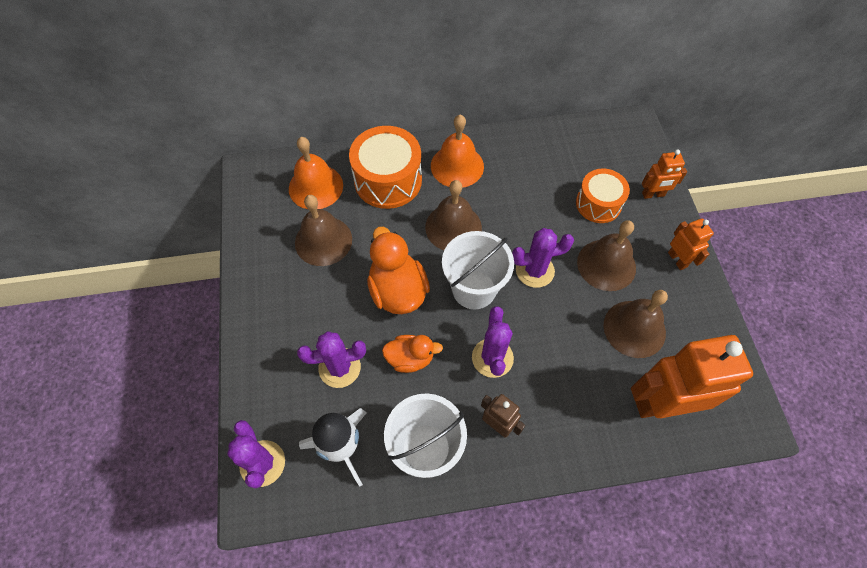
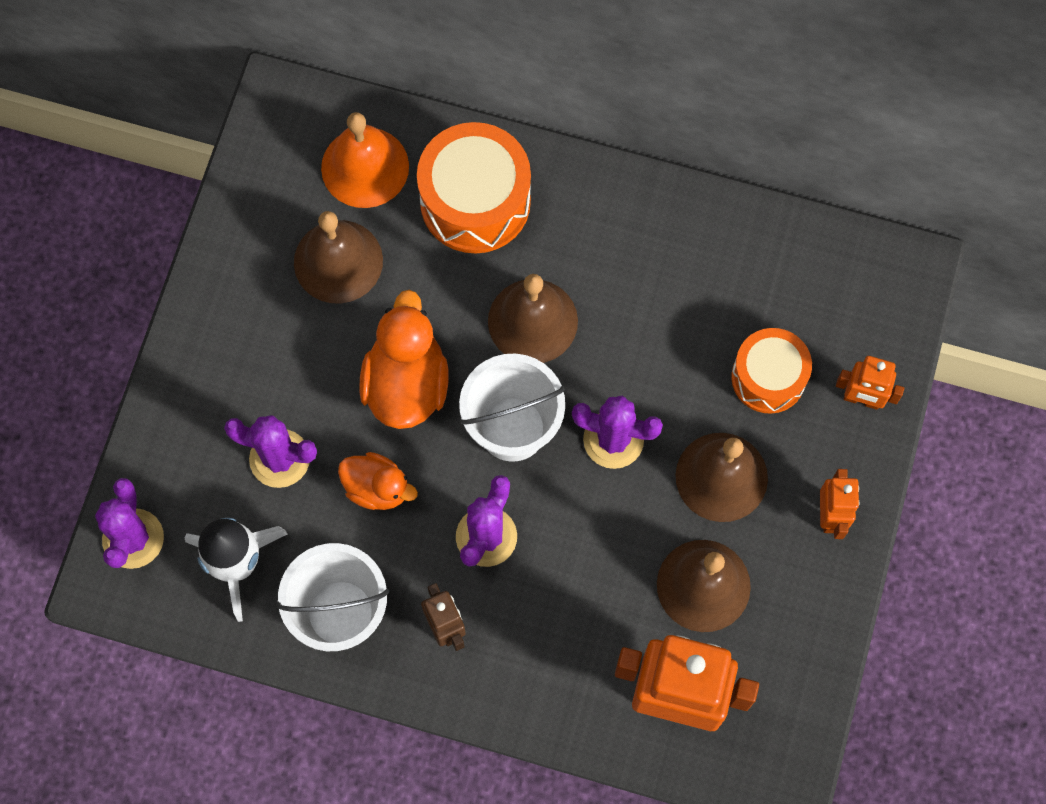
camera: 25 degrees right, 10 degrees up
(457, 166) = (590, 221): orange bell -> none

